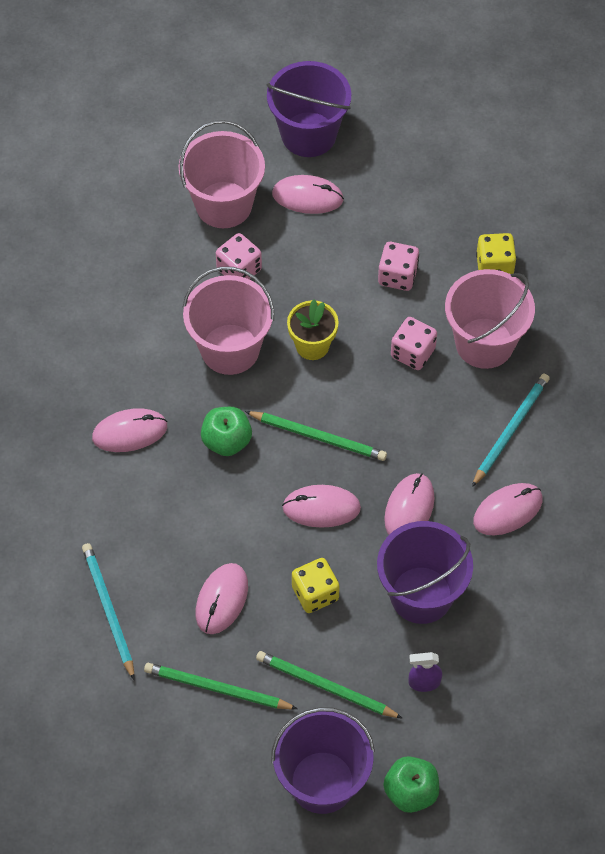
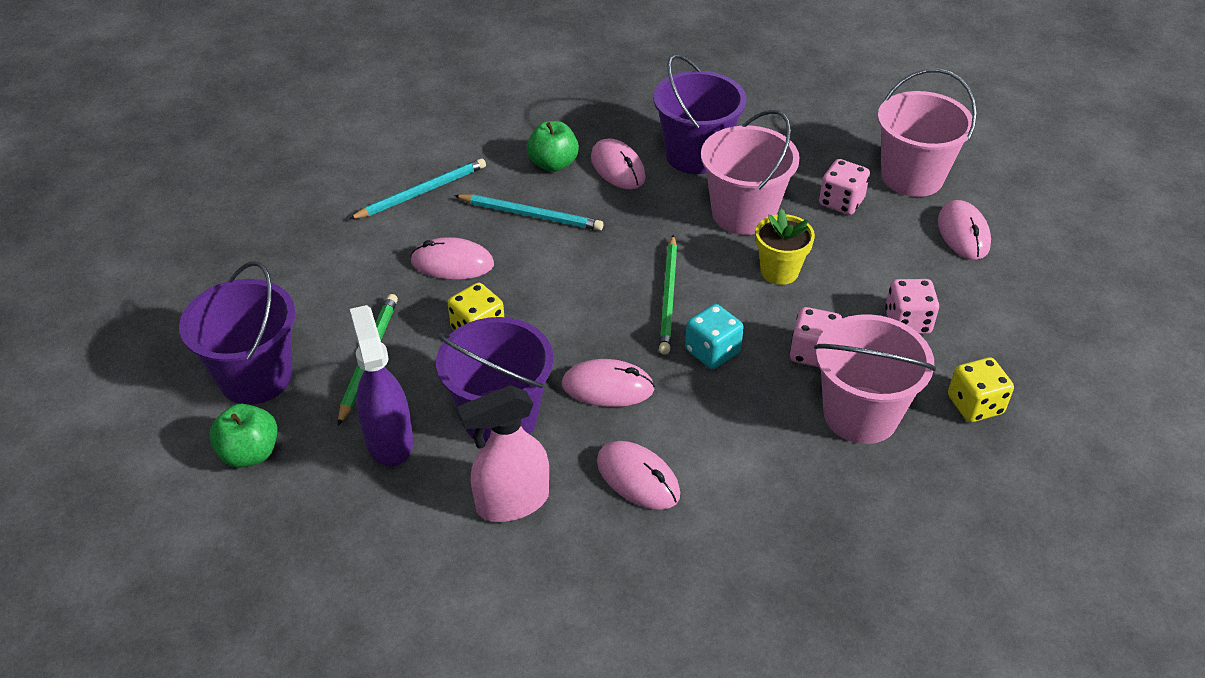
camera: 75 degrees right, 15 degrees down
(217, 689) = (352, 279): green pencil -> none
(226, 441) = (635, 232): green apple -> green apple (553, 164)
(308, 134) = (1043, 219): purple bucket -> purple bucket (695, 155)
(321, 508) = (583, 315): pink mouse -> none
(391, 423) = (712, 352): none -> turquoise dice
(424, 682) = (389, 440): purple spray bottle -> purple spray bottle, size x1.91
(509, 603) = (511, 502): none -> pink spray bottle
(510, 430) = (752, 461): turquoise pencil -> turquoise pencil (531, 215)

